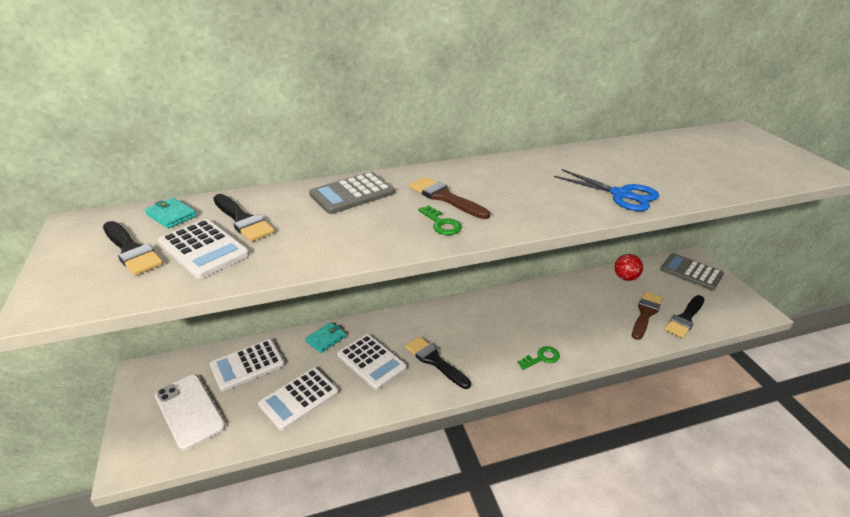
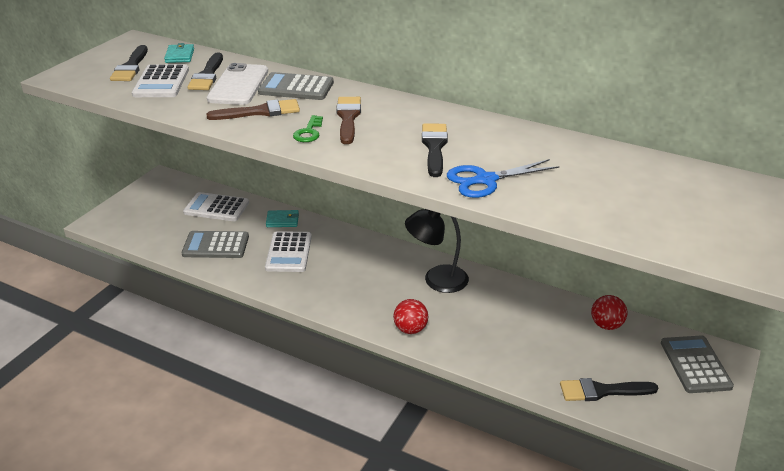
camera: 45 degrees right, 0 degrees up
(189, 411) = (155, 214): white phone -> white phone (238, 85)
(299, 399) = (216, 245): white calculator -> grey calculator
(435, 361) = (329, 279): black brush -> black brush (434, 147)
(501, 311) = (436, 279): none -> black lamp
(541, 358) = (410, 329): green key -> red ball
(621, 195) = (485, 180): blue scissors -> blue scissors turned 75 degrees clockwise
(645, 313) = (568, 362): brown brush -> brown brush (260, 112)

